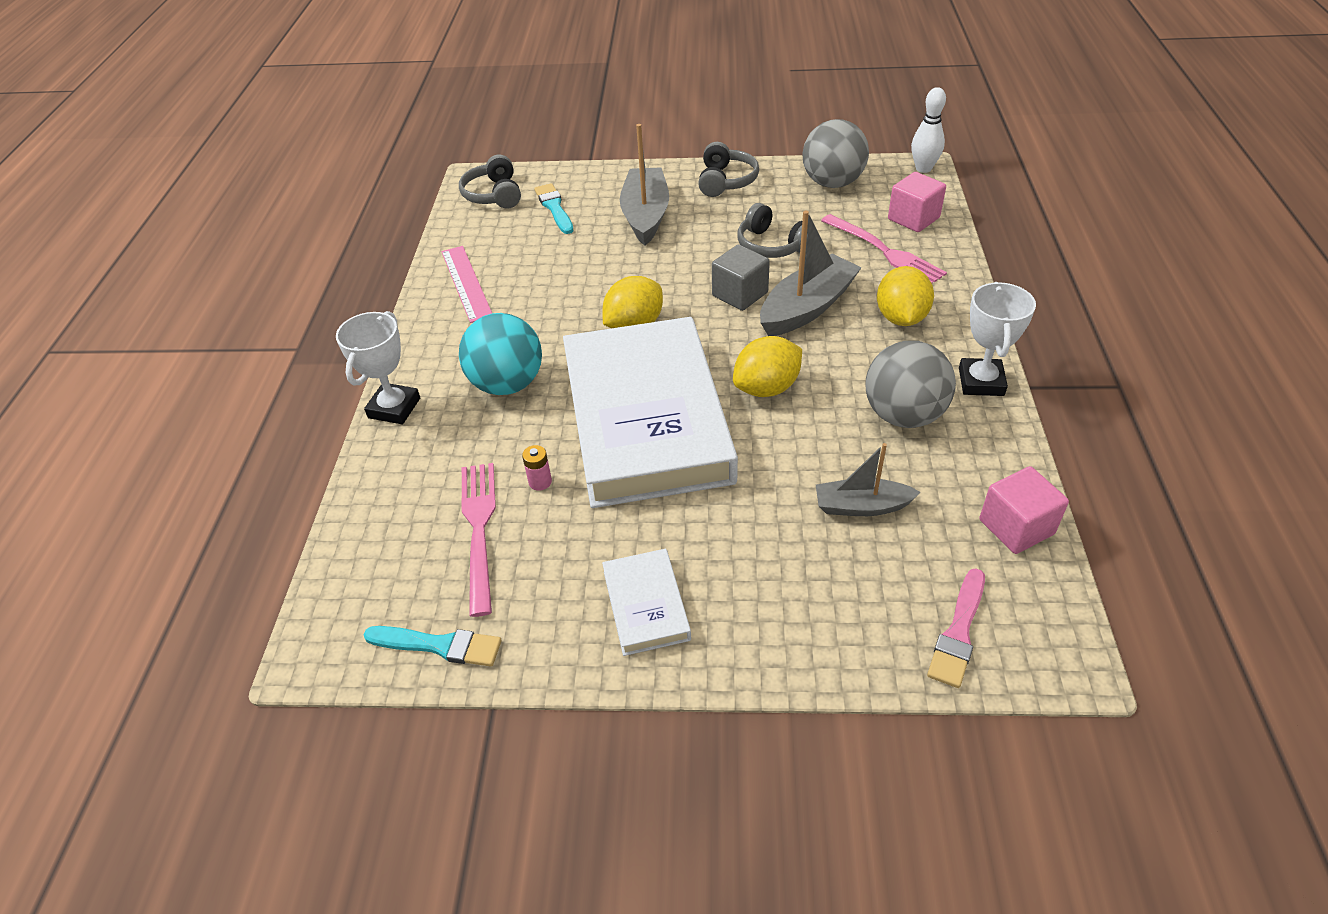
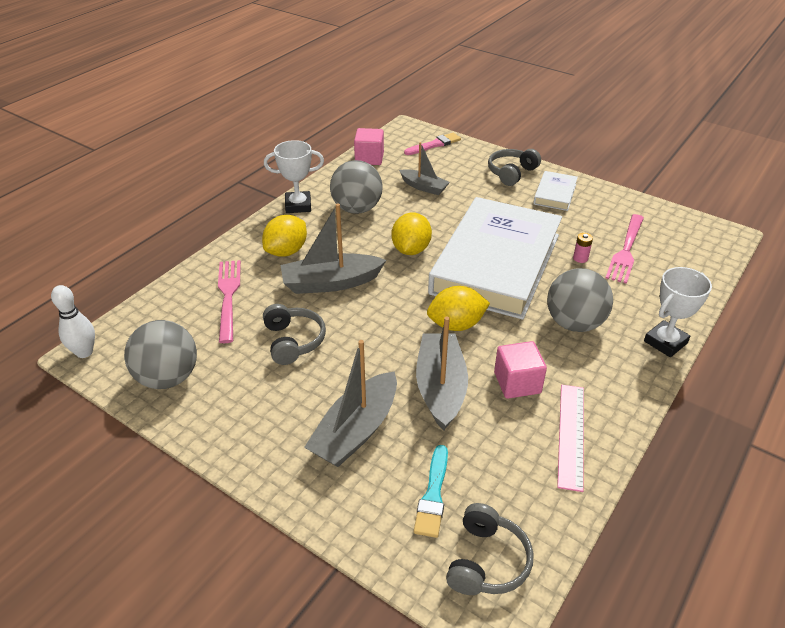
camera: 150 degrees left, 5 degrees down
(439, 645) = (661, 216): turquoise brush -> none
(507, 384) = (574, 323): turquoise ball -> grey ball
(603, 268) = (440, 388): none -> grey boat
(725, 181) = (244, 434): grey headphones -> grey headphones (511, 173)
(740, 294) = (361, 313): grey cube -> none
(766, 388) = (411, 250): yellow lemon -> yellow lemon turned 75 degrees counterclockwise
(913, 218) = (170, 311): pink cube -> pink cube (517, 383)
(981, 382) = (298, 205): white trophy -> white trophy turned 45 degrees clockwise

